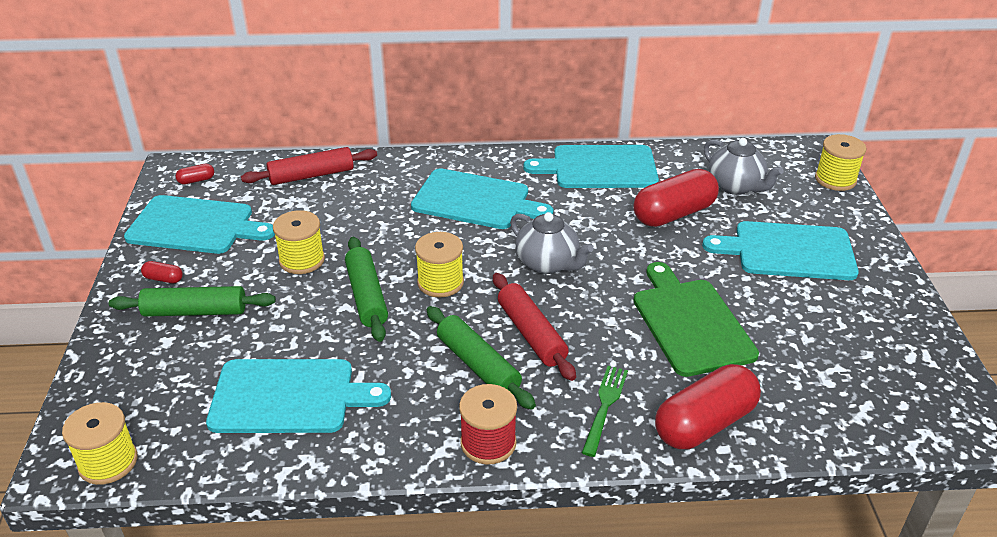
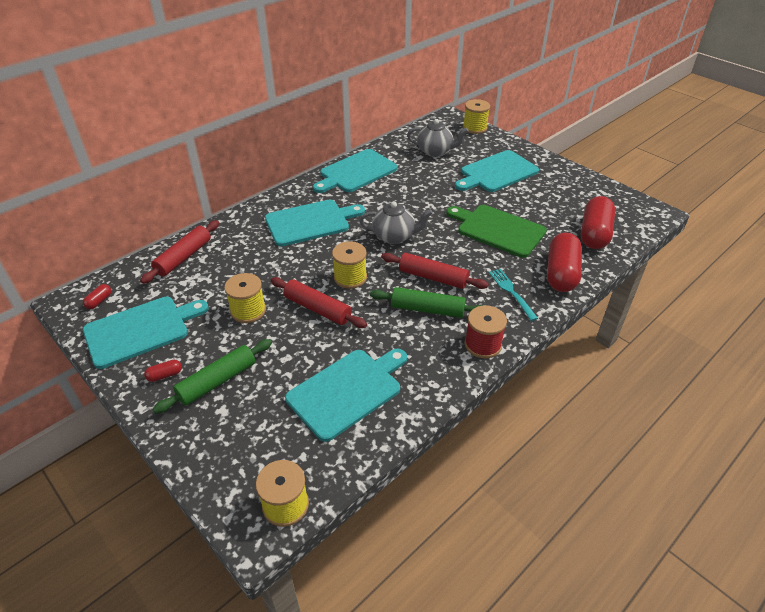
camera: 40 degrees left, 5 degrees up
(367, 296) = (318, 308): green rolling pin -> red rolling pin
(605, 406) = (511, 292): green fork -> turquoise fork
(673, 214) = (424, 179): red capsule -> red capsule (594, 234)

